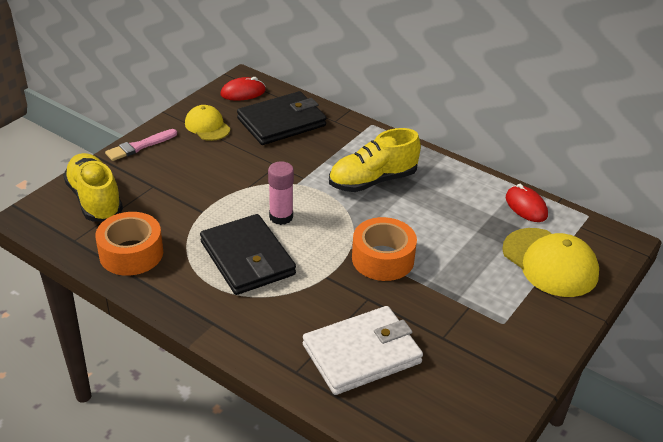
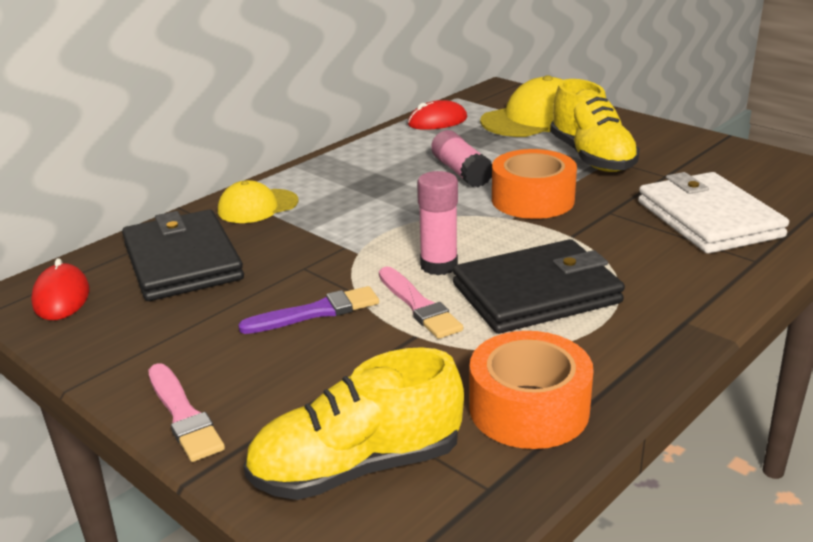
camera: 80 degrees left, 10 degrees down
(207, 126) = (153, 334): yellow cap -> yellow cap (257, 206)
(227, 174) = (315, 312): none -> purple brush
(233, 211) = (418, 305): none -> pink brush
(372, 181) = (366, 198): yellow shoe -> yellow shoe (591, 157)
(425, 222) = (461, 172): none -> pink glue stick

